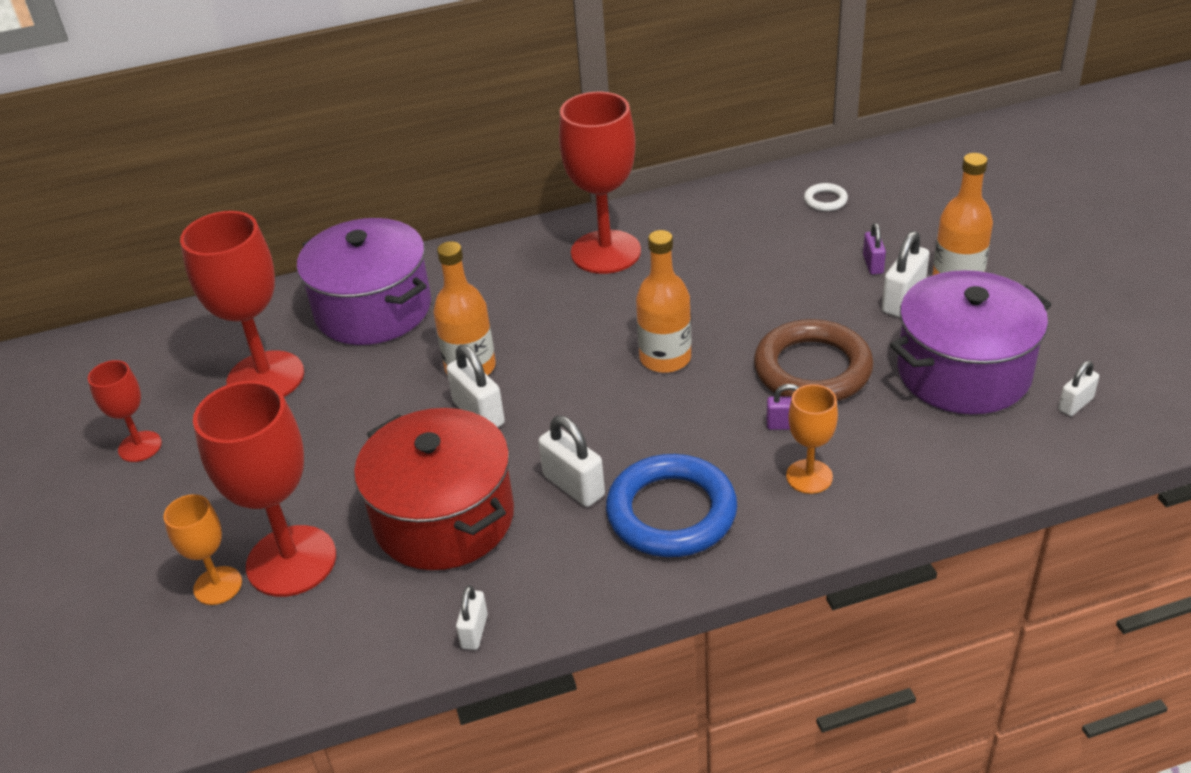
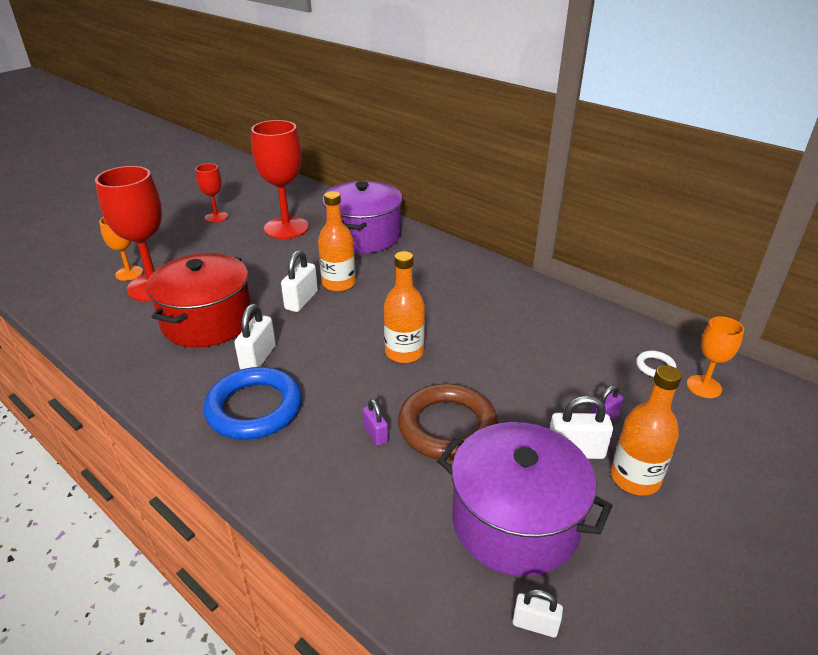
camera: 55 degrees right, 5 degrees down
(474, 631) = (120, 365): white padlock -> none
(605, 252) = (489, 291): red goblet -> none
(809, 476) = (326, 465): orange goblet -> orange goblet (704, 386)

